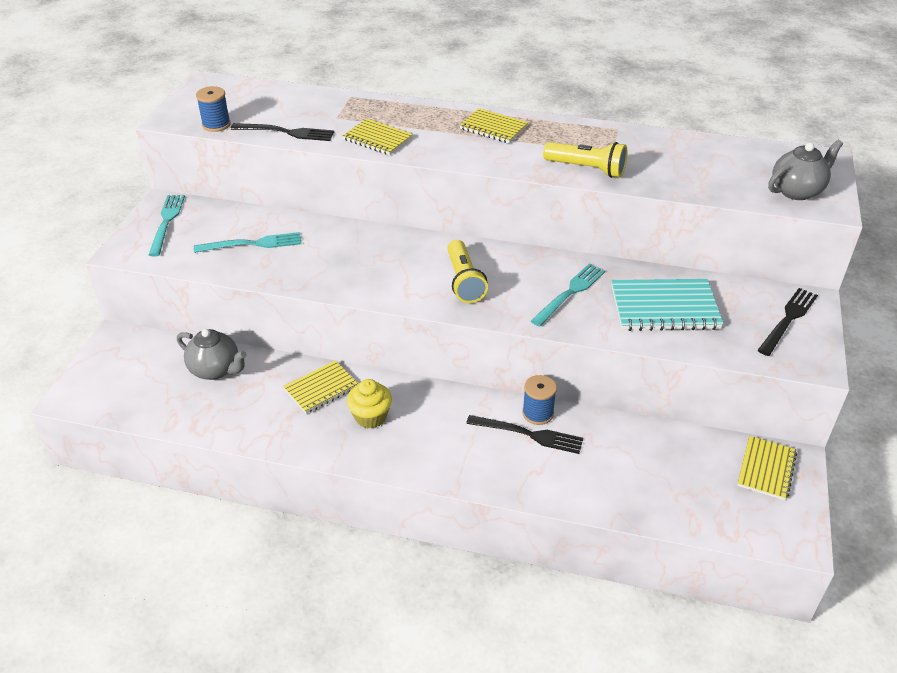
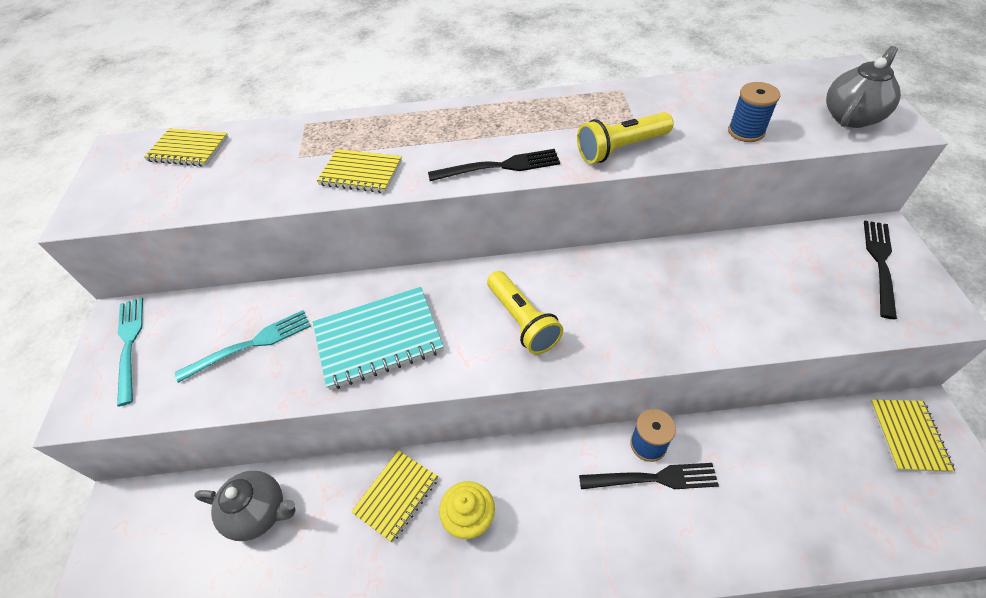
camera: 15 degrees left, 10 degrees up
(216, 125) = (147, 207): blue spool -> blue spool (746, 131)
(287, 132) = (245, 194): black fork -> black fork (500, 166)
(493, 128) = (488, 122): yellow notebook -> yellow notebook (188, 149)
(570, 292) = (645, 299): turquoise fork -> none
(587, 169) = (621, 149): yellow flashlight -> yellow flashlight turned 150 degrees clockwise
(664, 307) = (752, 288): turquoise notebook -> turquoise notebook (378, 339)

